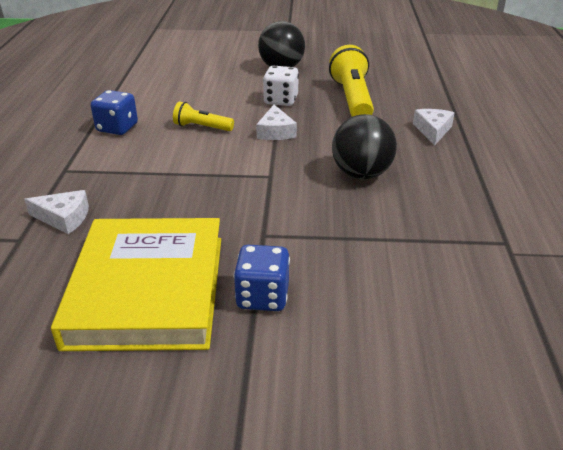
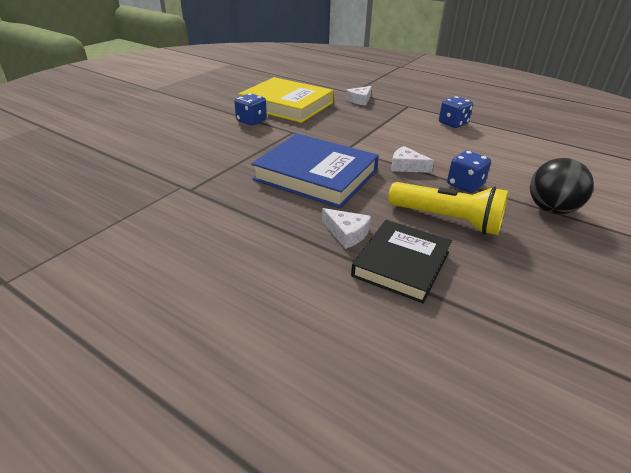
camera: 120 degrees right, 0 degrees up
(202, 127) = (434, 145): yellow flashlight -> none
(281, 100) = (465, 185): white dice -> blue dice
(361, 174) = (316, 175): black ball -> blue book
(434, 104) = (401, 264): none -> black book

